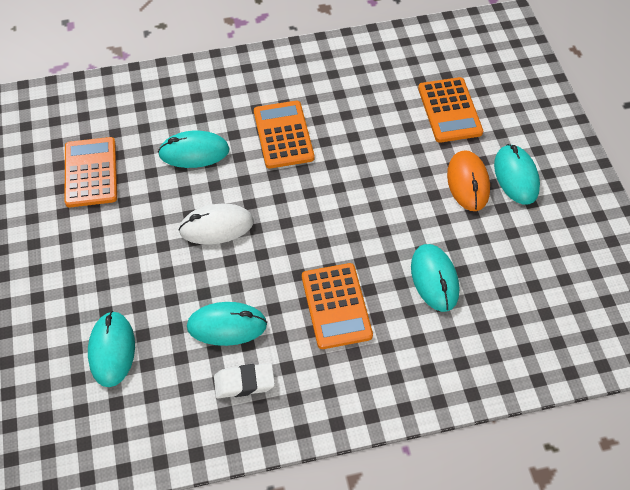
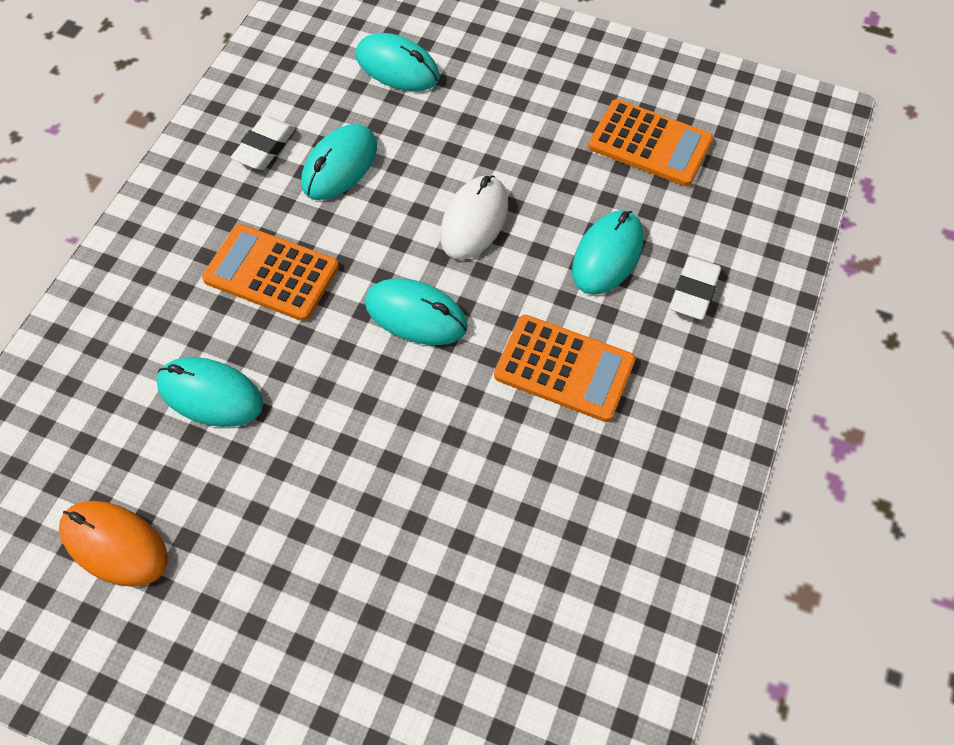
camera: 125 degrees right, 5 degrees up
(191, 106) = (694, 291): none -> white eraser
(449, 110) = (446, 624): orange calculator -> none
(468, 183) = (304, 545): orange mouse -> orange mouse (115, 544)
(516, 176) = (259, 622): turquoise mouse -> turquoise mouse (416, 315)

